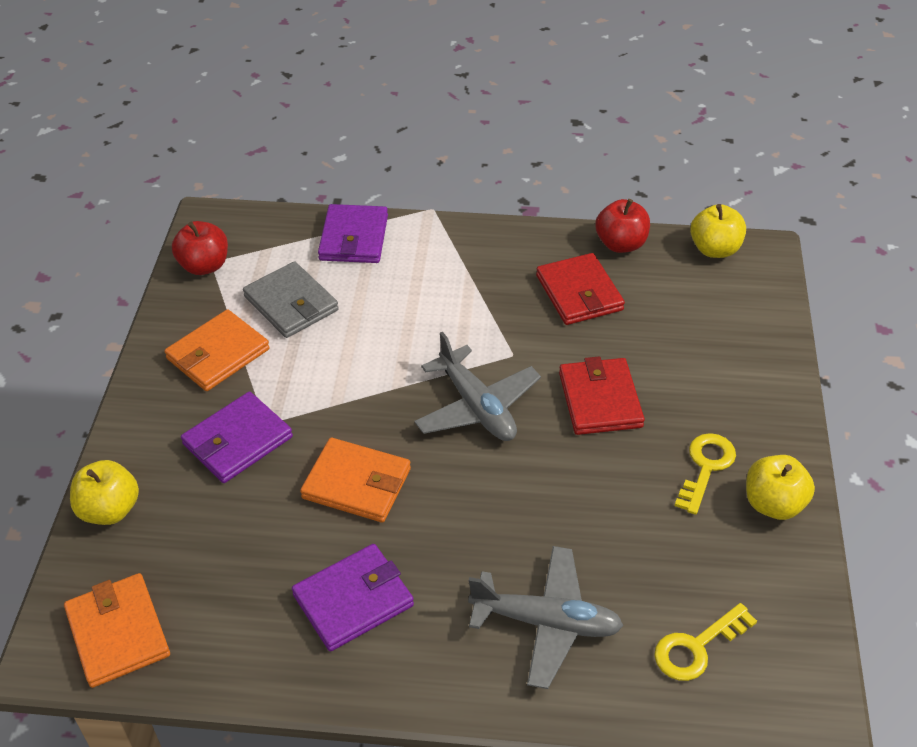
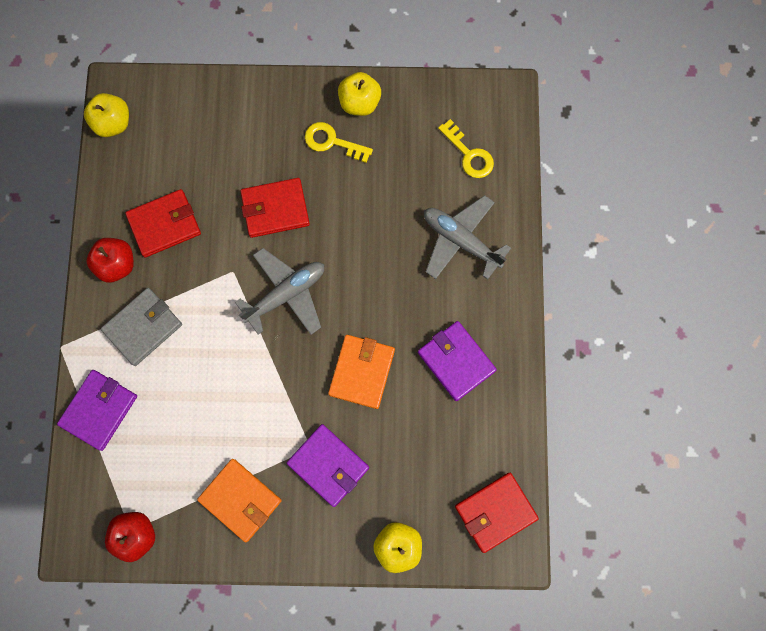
camera: 95 degrees left, 30 degrees up
(118, 633) = (495, 512): orange wallet -> red wallet
(291, 303) = (181, 450): grey wallet -> grey wallet (143, 327)
(354, 238) = (99, 410): purple wallet -> purple wallet turned 60 degrees counterclockwise
(546, 622) = (461, 241): grey plane -> grey plane turned 60 degrees counterclockwise
(621, 244) = (107, 193): red apple -> red apple (116, 265)

